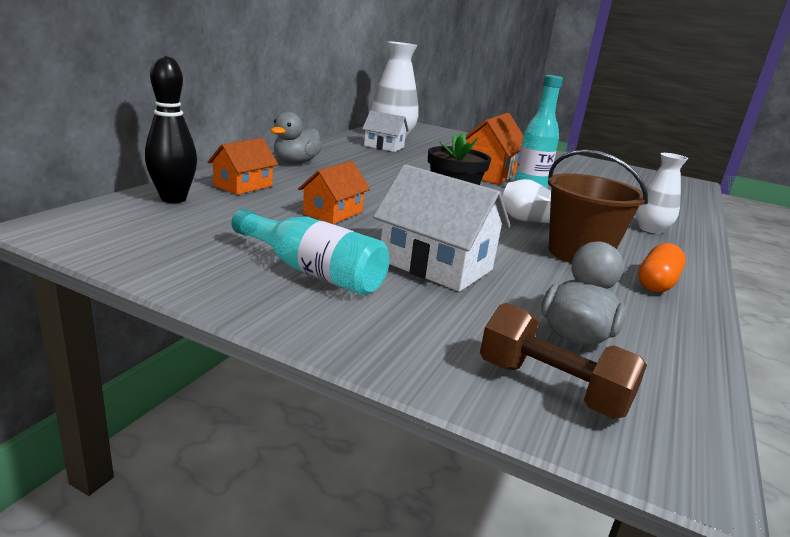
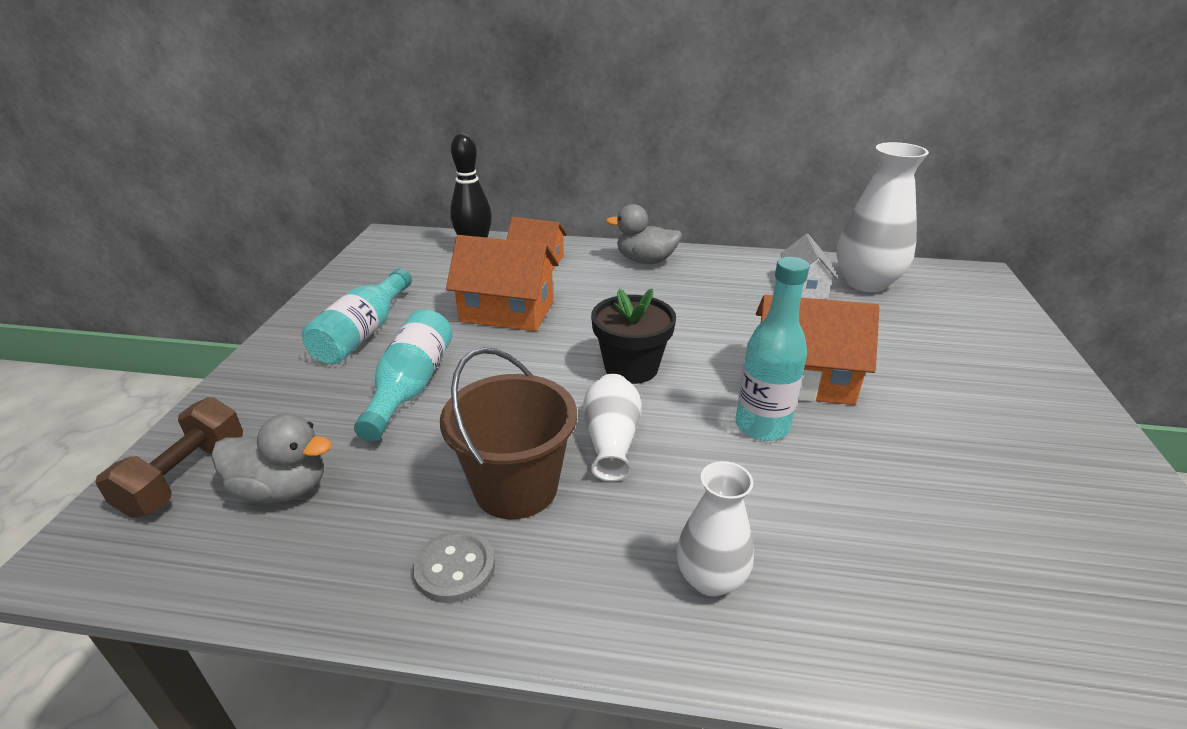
camera: 75 degrees right, 10 degrees up
(333, 213) = (507, 311): orange house -> orange house, size x1.57
(436, 265) = (411, 386): white house -> turquoise bottle
(657, 283) = (455, 568): orange capsule -> grey button

